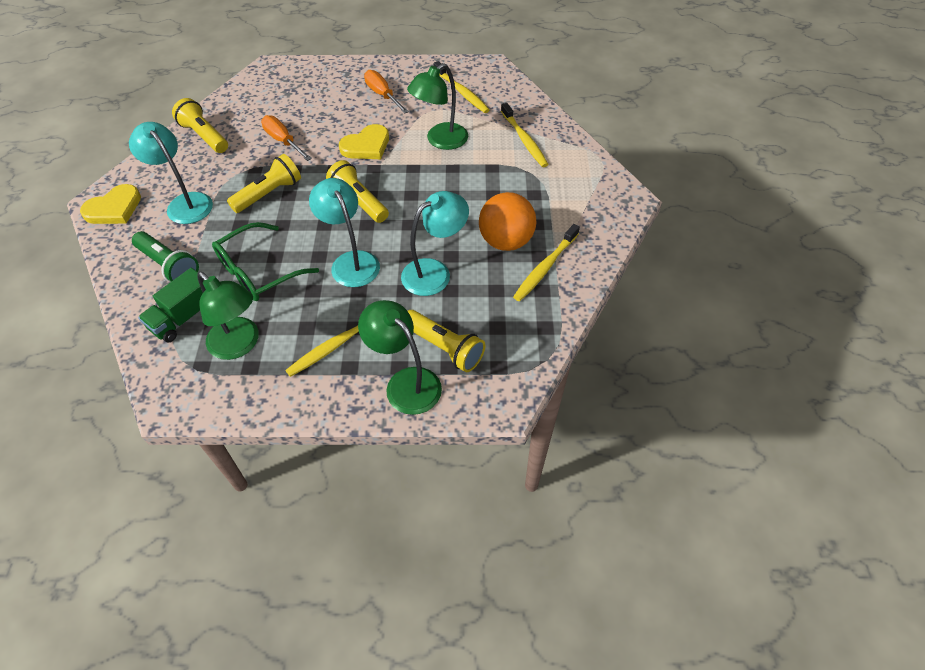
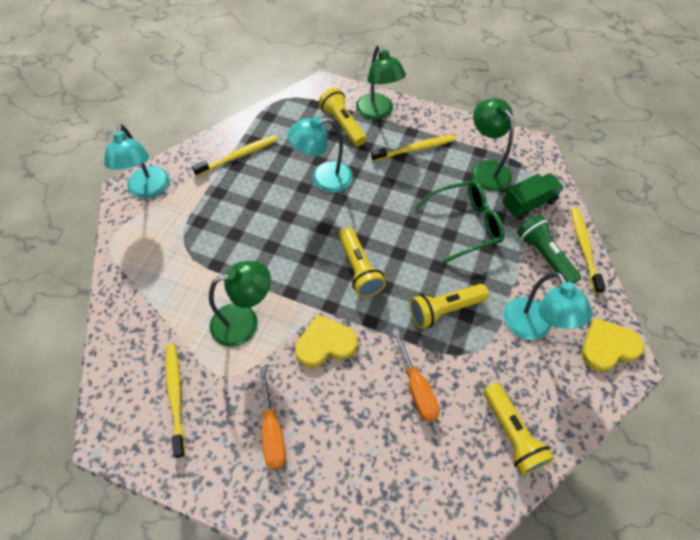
camera: 160 degrees left, 5 degrees up
(351, 261) = (386, 209): turquoise lamp -> turquoise lamp (148, 190)
(506, 241) = (253, 186): orange ball -> none
(524, 140) = (161, 290): yellow toothbrush -> yellow toothbrush (584, 247)

